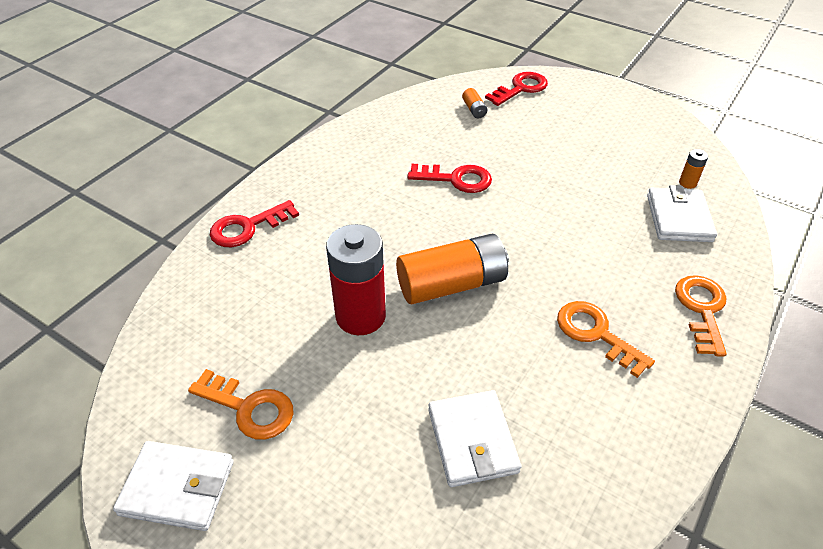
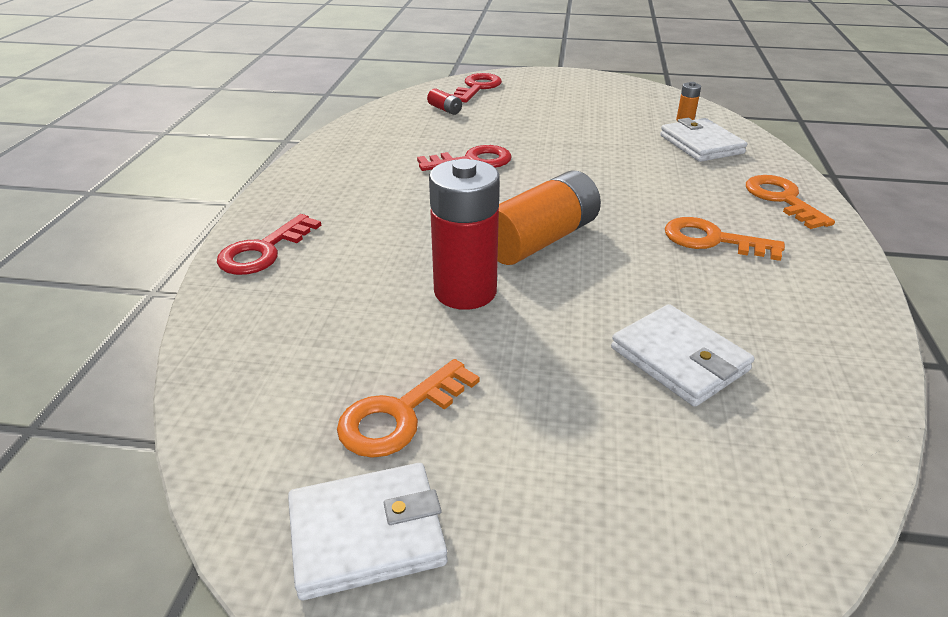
camera: 25 degrees left, 10 degrees down
(249, 408) = (400, 415): orange key -> orange key turned 135 degrees clockwise
(474, 109) = (445, 109): orange battery -> red battery

